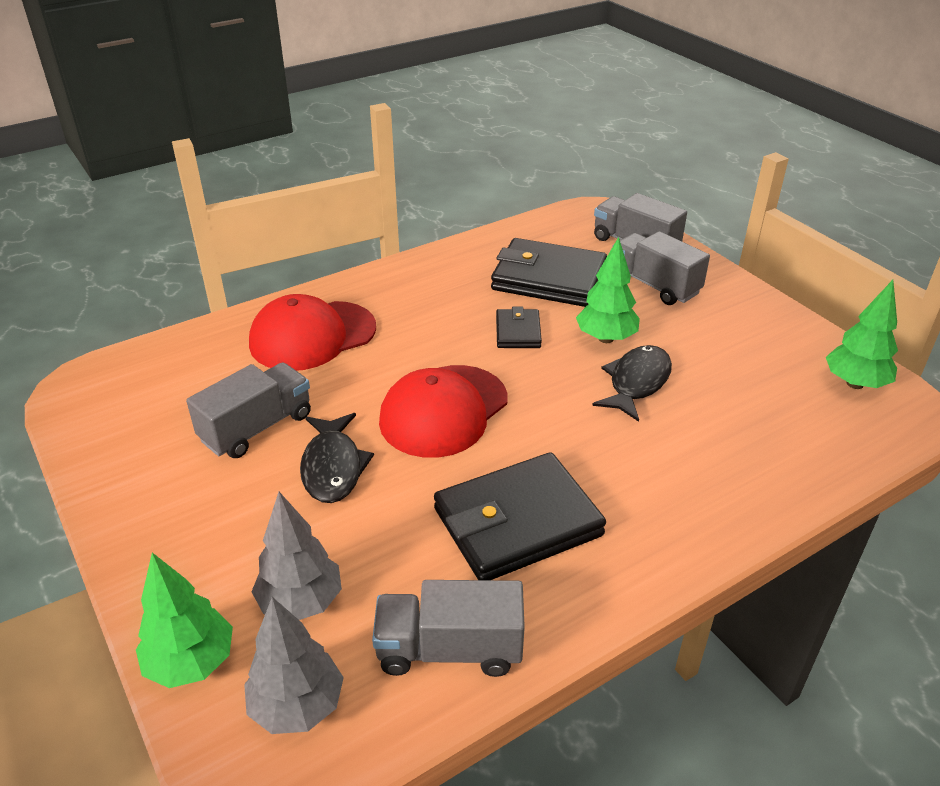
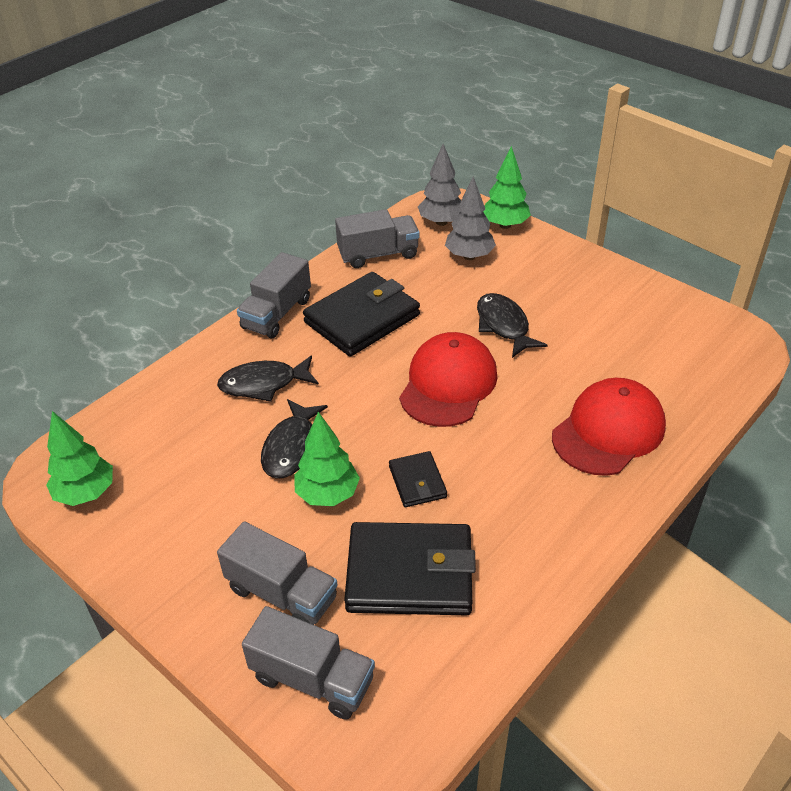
camera: 165 degrees right, 5 degrees up
(257, 428) = (580, 340): grey truck -> grey truck (277, 314)
(666, 457) = (264, 384): none -> black fish

